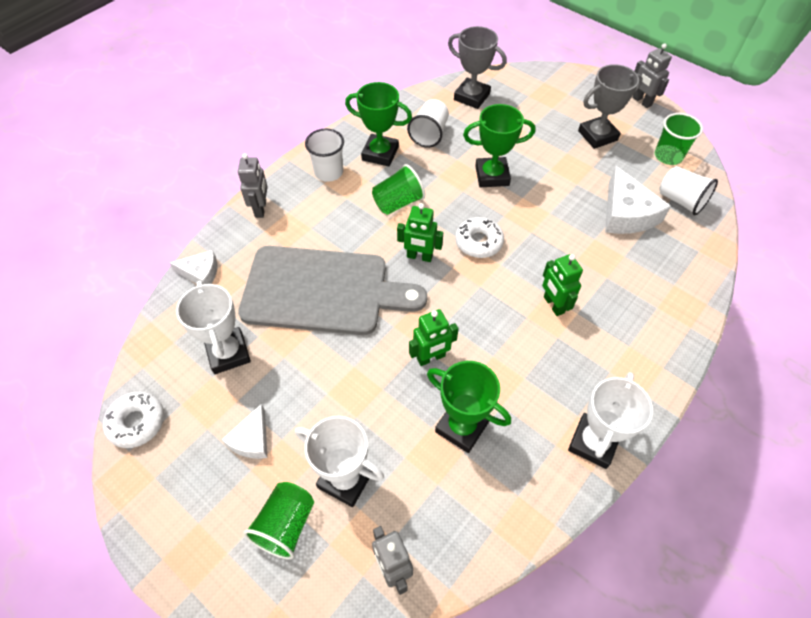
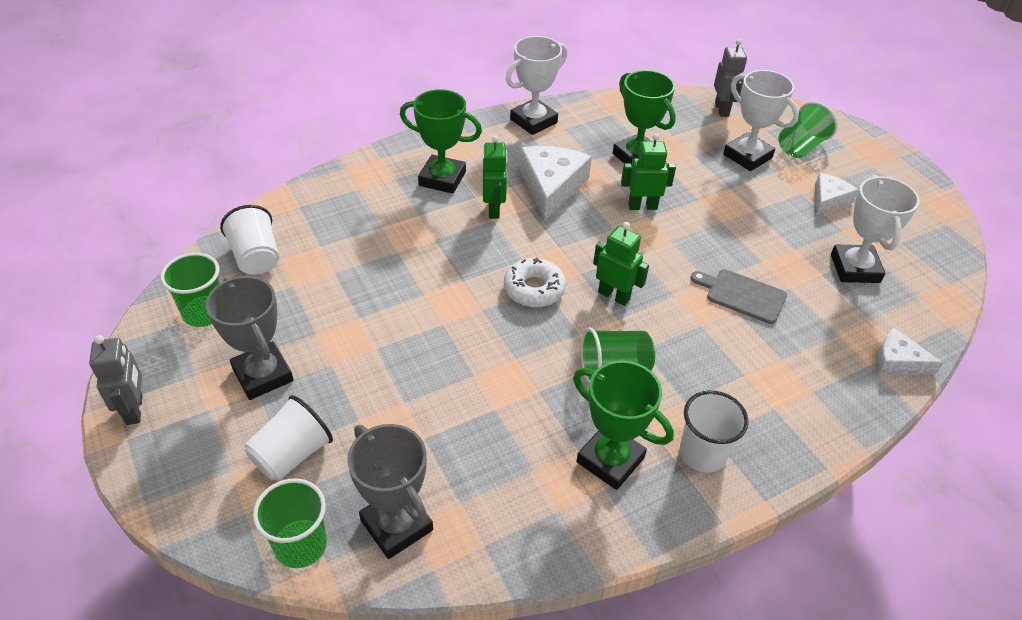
camera: 160 degrees left, 10 degrees down
(137, 422) = (943, 240): white donut -> none
(261, 209) = (816, 426): grey robot -> none
(322, 291) = (742, 295): grey cutting board -> grey cutting board, size x0.43
(429, 134) = (514, 470): white cup -> white cup (292, 455)
(492, 176) = (462, 366): green trophy -> green trophy (442, 179)
(508, 78) = (301, 545): none -> green cup
(597, 136) = (263, 375): grey trophy -> grey trophy turned 60 degrees clockwise
(626, 213) = (334, 264): white cheese -> white cheese (551, 186)

